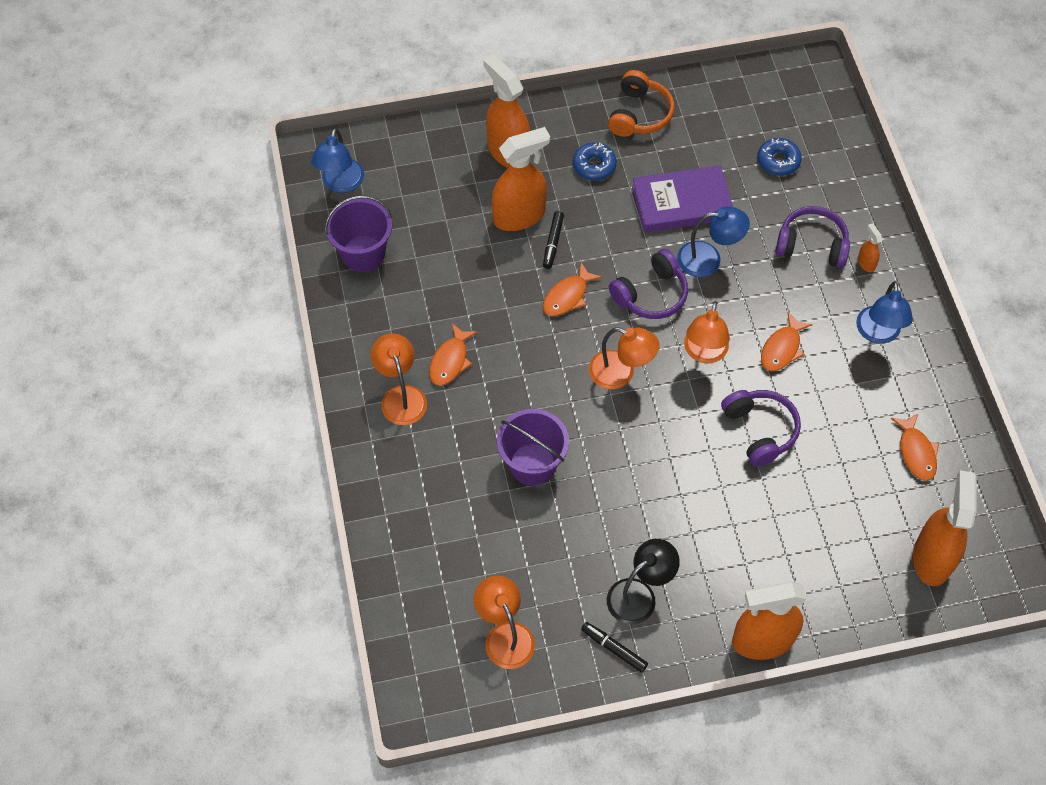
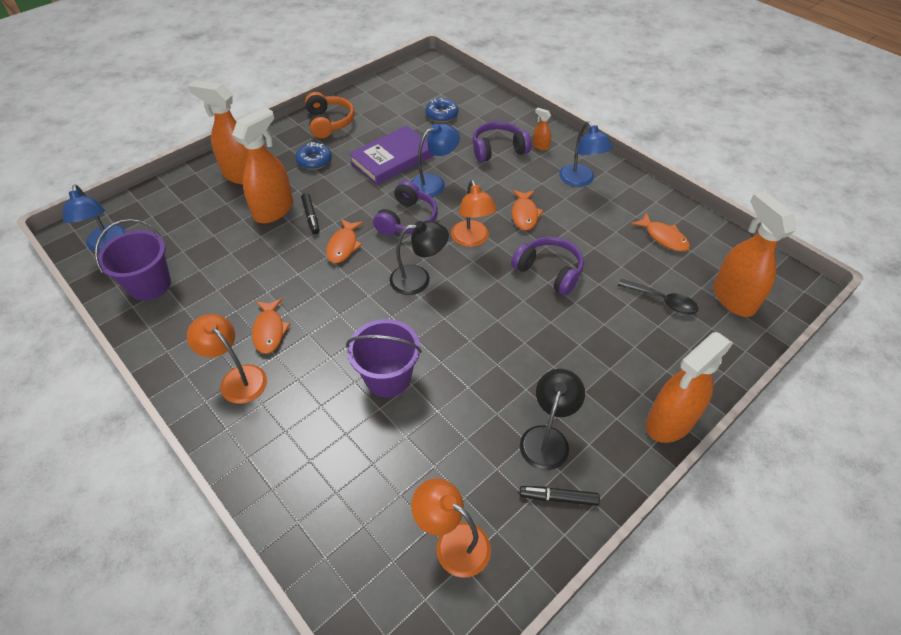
camera: 30 degrees left, 10 degrees down
(621, 373) = (419, 279): orange lamp -> black lamp
(853, 523) = (662, 301): none -> black spoon

